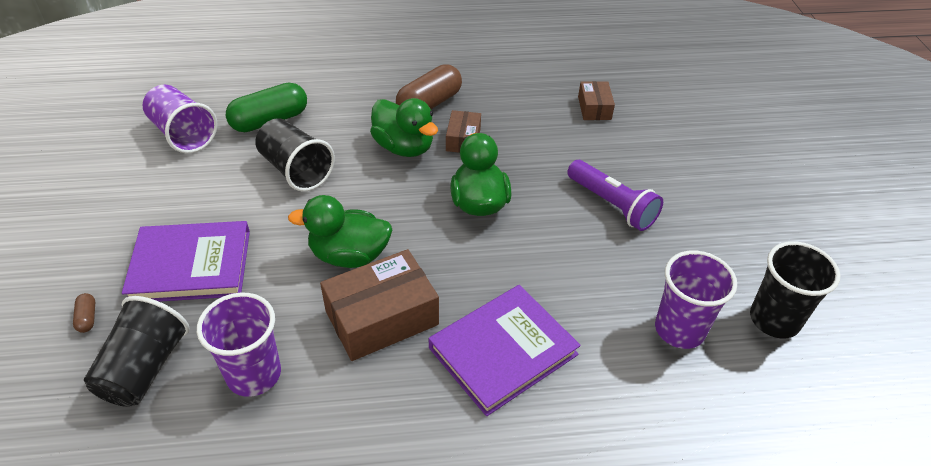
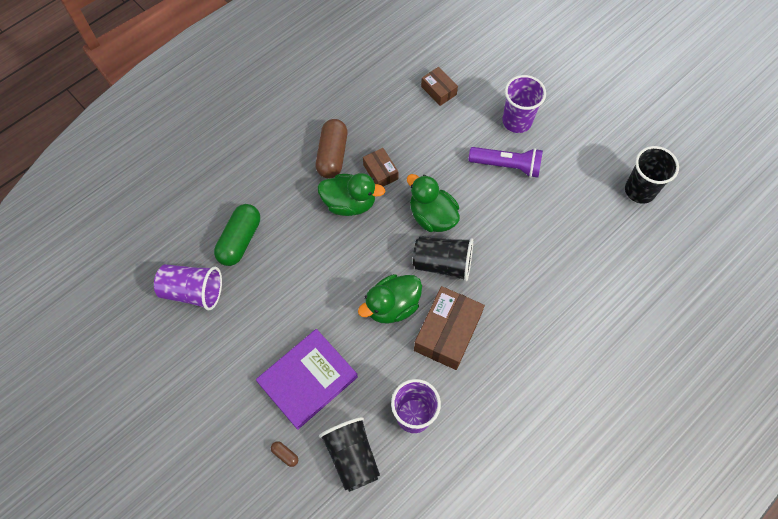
camera: 35 degrees left, 20 degrees up
(296, 170) = (299, 268): black cup -> black cup (442, 263)
(503, 351) = (526, 307): purple book -> none
(679, 329) = (600, 230): purple cup -> purple cup (517, 121)

